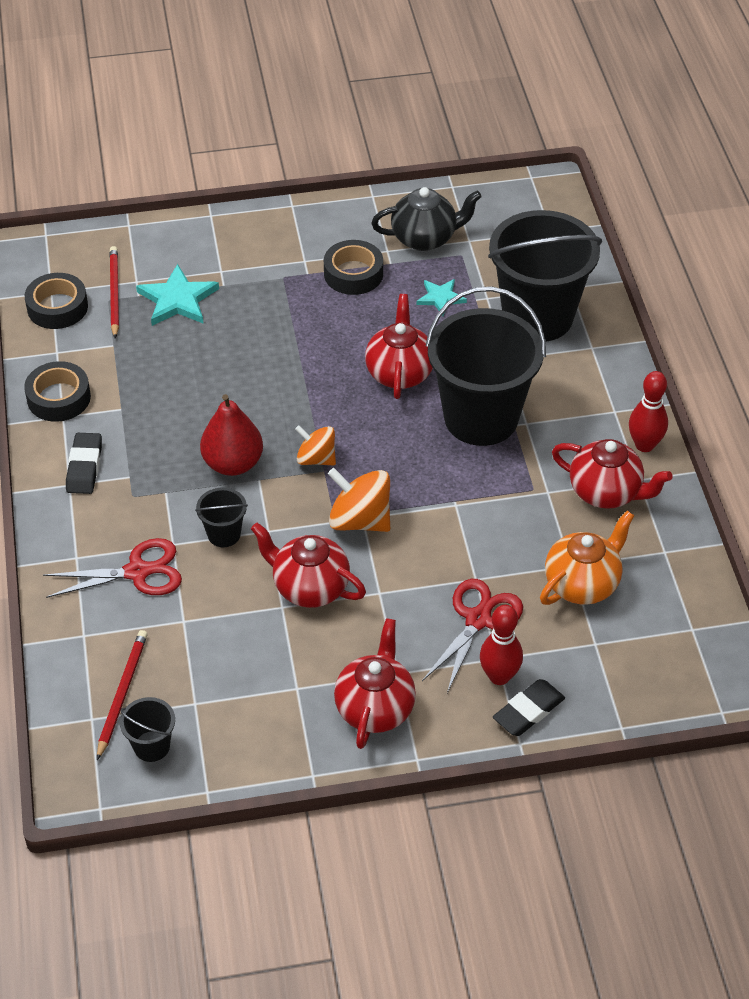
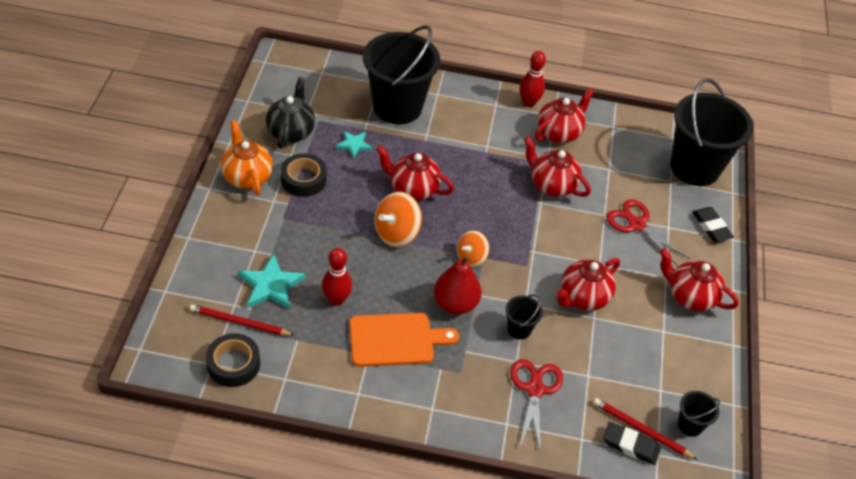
camera: 75 degrees left, 0 degrees up
(59, 398) = (337, 391): black tape -> none
(84, 467) = (418, 394): black eraser -> black eraser (630, 445)
(152, 425) = (395, 340): none -> orange cutting board
(360, 520) = (535, 253): orange spinning top -> orange spinning top (396, 233)
(481, 418) = (473, 164): black bucket -> black bucket (694, 167)
(496, 508) = (552, 185): none -> red teapot
(499, 676) = (682, 231): red bowling pin -> red bowling pin (336, 299)
(582, 584) = (625, 169): orange teapot -> orange teapot (247, 177)

